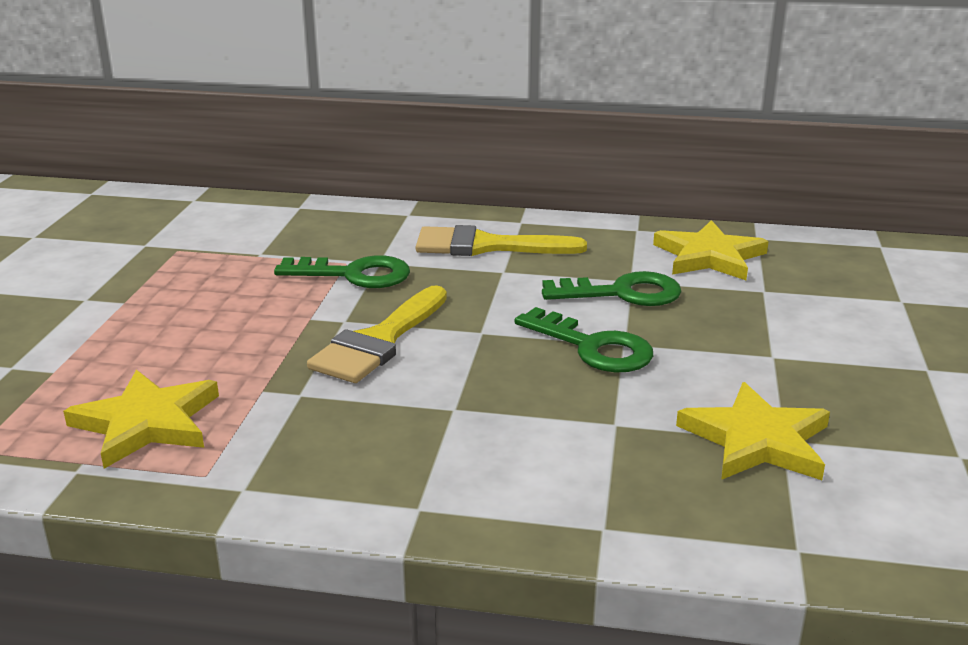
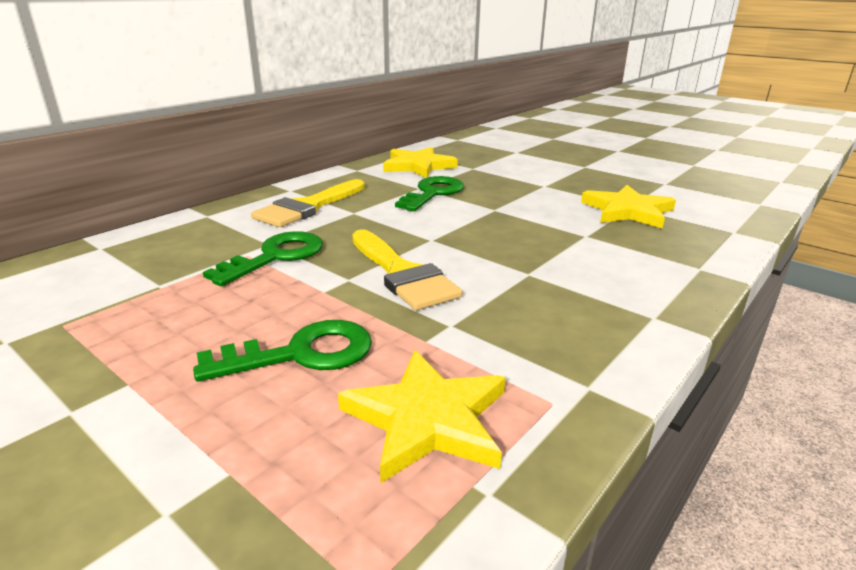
camera: 60 degrees left, 0 degrees up
(593, 347) = (490, 217): green key -> green key (301, 354)

